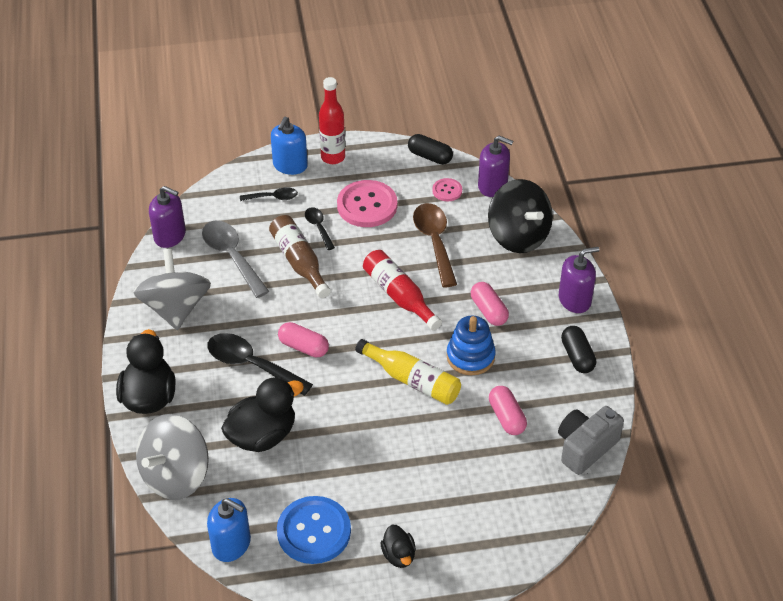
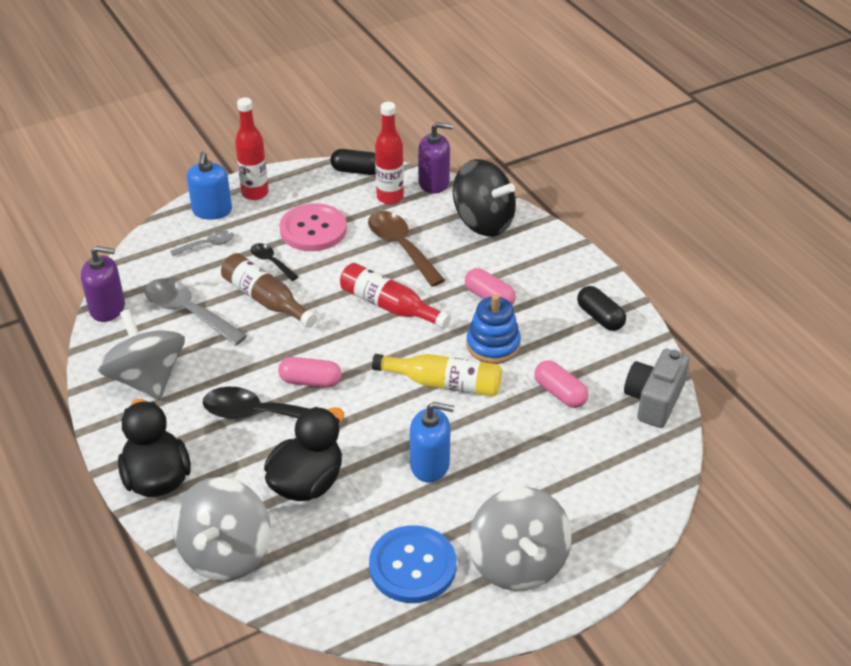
camera: 20 degrees left, 5 degrees down
(231, 544) = (325, 608): blue soap dispenser -> blue soap dispenser (430, 465)
(273, 197) = (207, 245): black spoon -> grey spoon
(399, 555) = (518, 563): black duck -> grey spinning top
(447, 191) = (390, 197): pink button -> red bottle
(574, 300) = (569, 266): purple soap dispenser -> none

